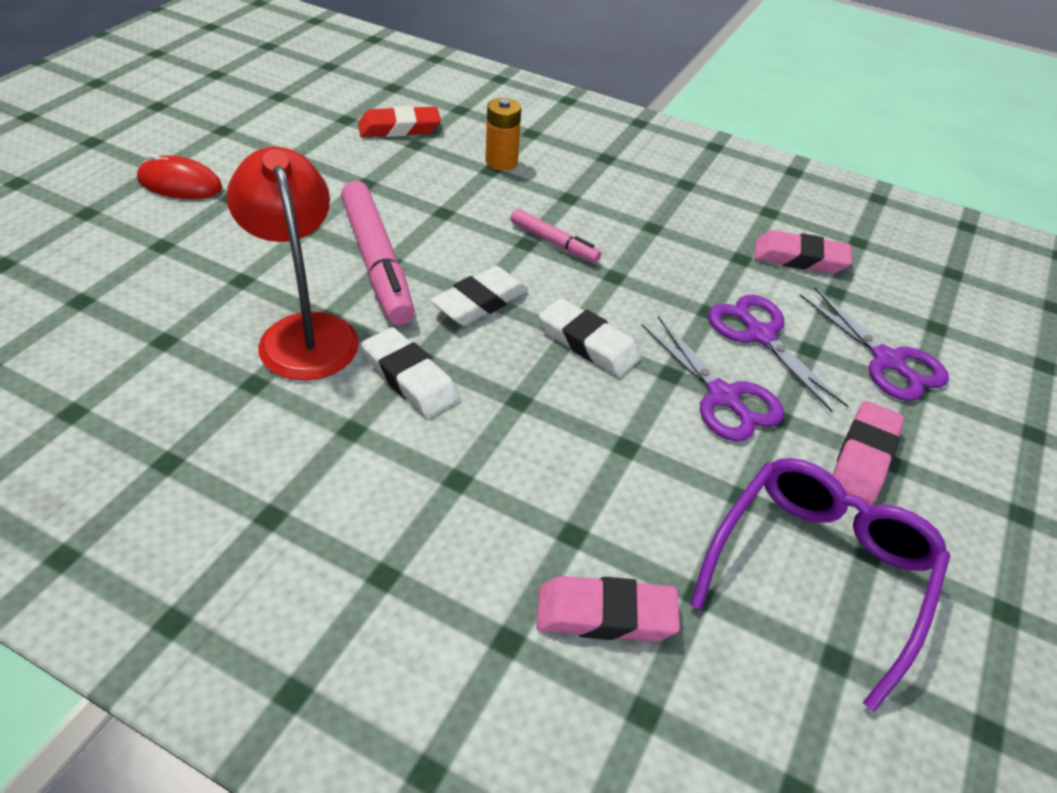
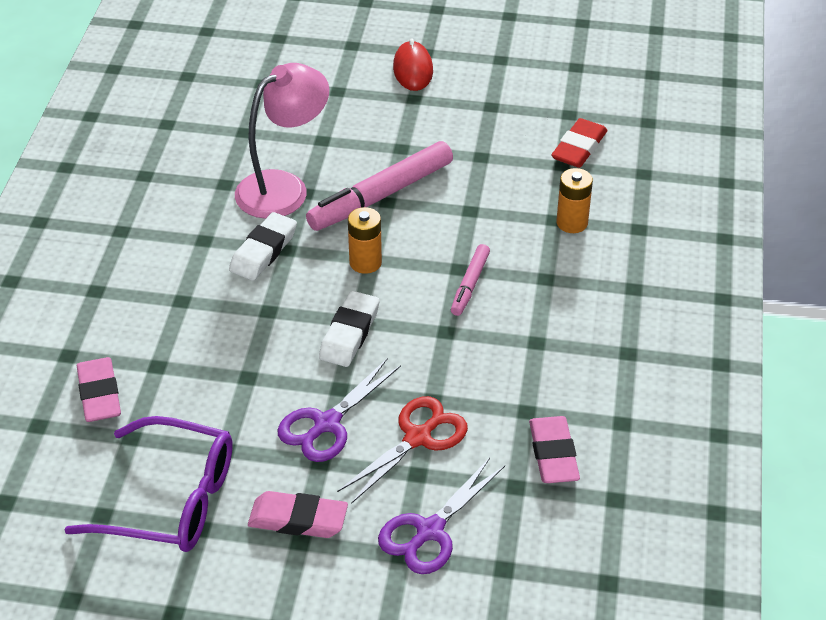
camera: 75 degrees right, 0 degrees up
(304, 332) = (284, 188): red lamp -> pink lamp
(399, 128) = (579, 148): red eraser -> red eraser turned 60 degrees clockwise
(480, 302) = (365, 262): white eraser -> orange battery
(760, 335) = (418, 437): purple scissors -> red scissors

